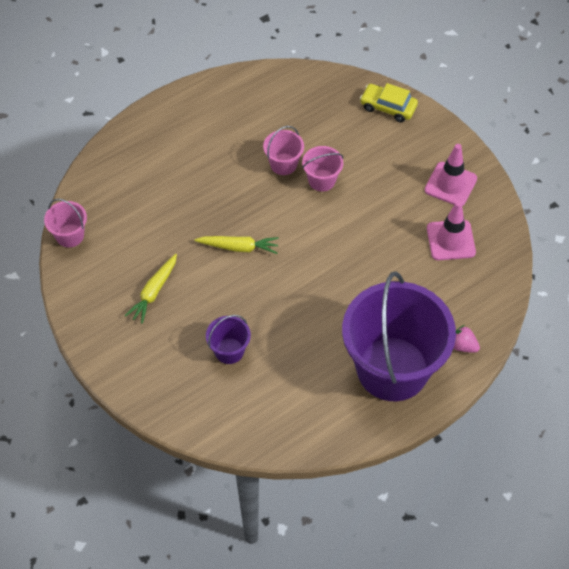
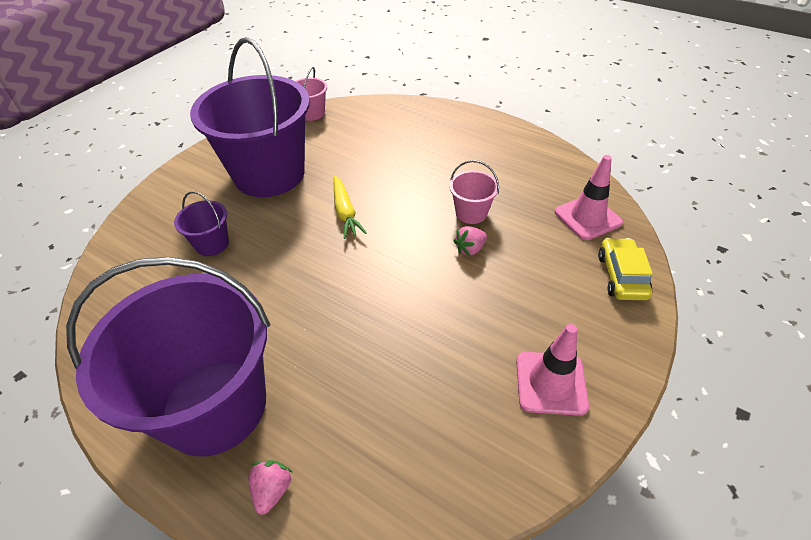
camera: 70 degrees right, 10 degrees down
(154, 292) = (269, 174): yellow carrot -> purple bucket
(322, 180) = (470, 249): pink bucket -> pink strawberry
(450, 240) = (454, 413): pink traffic cone -> pink traffic cone (587, 217)

